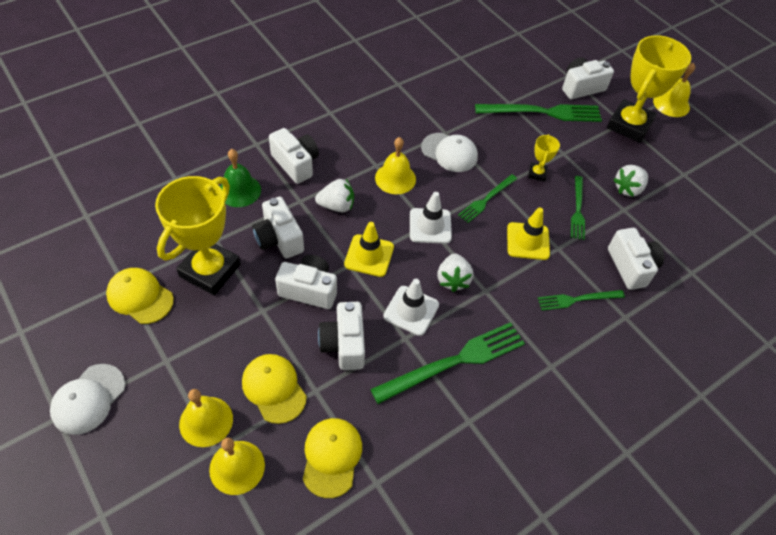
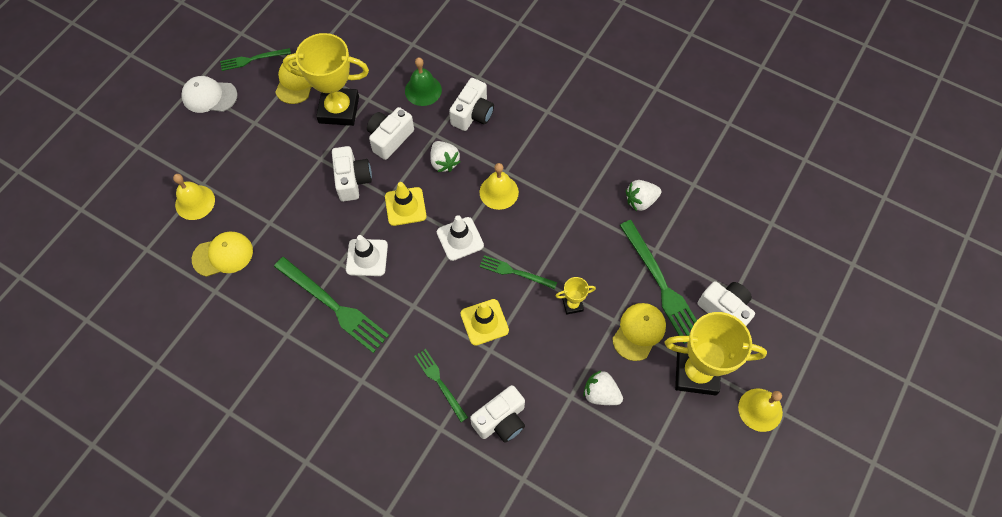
camera: 70 degrees right, 10 degrees up
(206, 421) = (220, 168): yellow bell -> none
(274, 388) = (260, 196): yellow cap -> yellow cap (639, 331)
(344, 344) = (315, 224): white camera -> none
(449, 152) = (555, 222): white cap -> none
(453, 280) = (412, 277): white strawberry -> white strawberry (640, 201)
(577, 209) = (546, 354): green fork -> green fork (253, 59)

